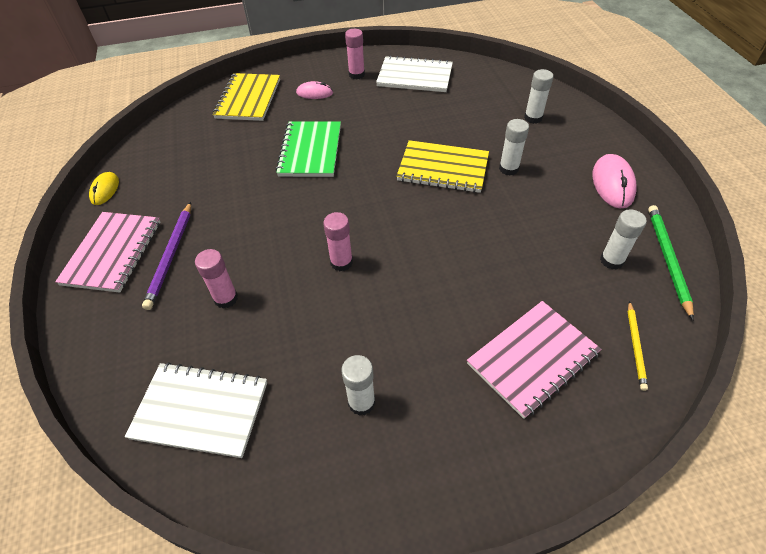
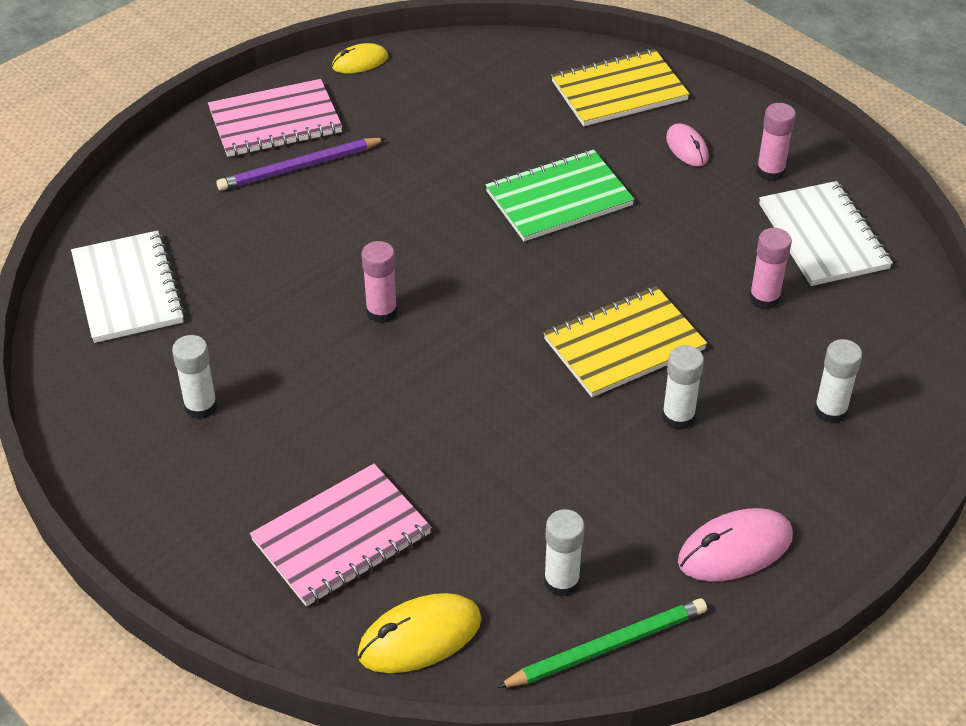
camera: 60 degrees right, 5 degrees down
(226, 298) = (269, 240): pink glue stick -> pink glue stick (764, 298)
(443, 168) = (624, 344): yellow notebook -> yellow notebook turned 75 degrees clockwise
(532, 358) = (341, 537): pink notebook -> pink notebook turned 60 degrees counterclockwise
(635, 346) = (420, 637): yellow pencil -> yellow mouse

